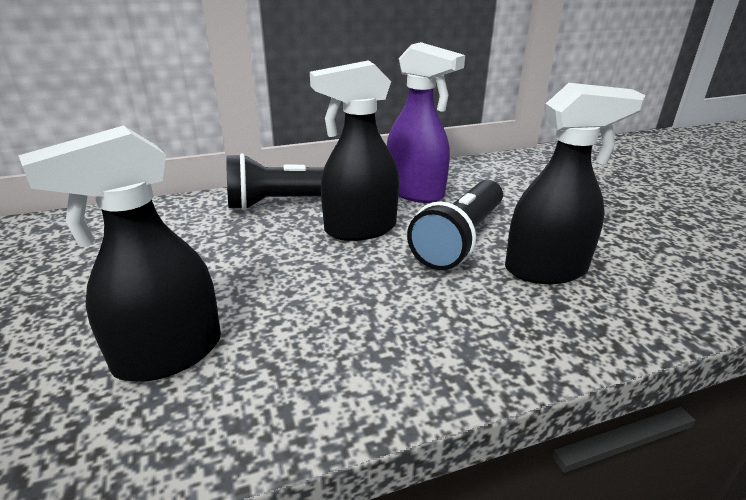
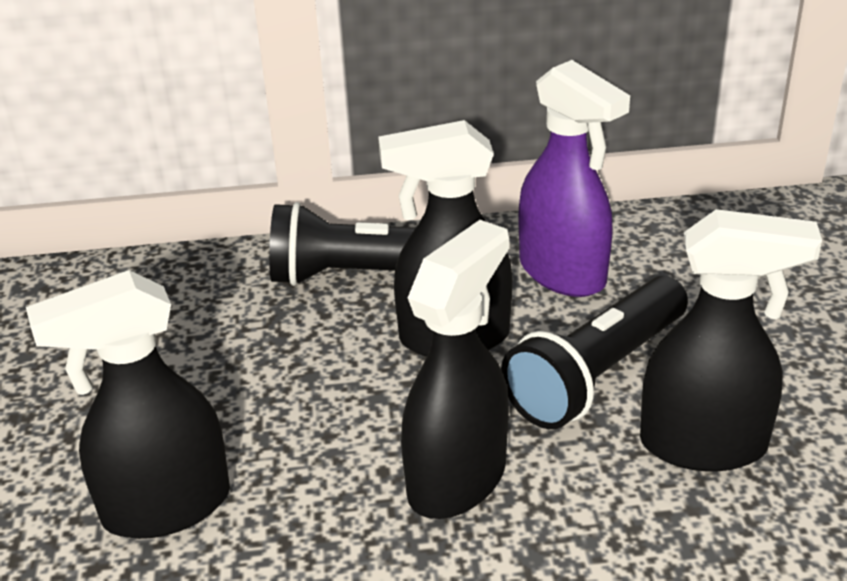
camera: 15 degrees right, 5 degrees up
(393, 308) = (458, 479): none -> black spray bottle

